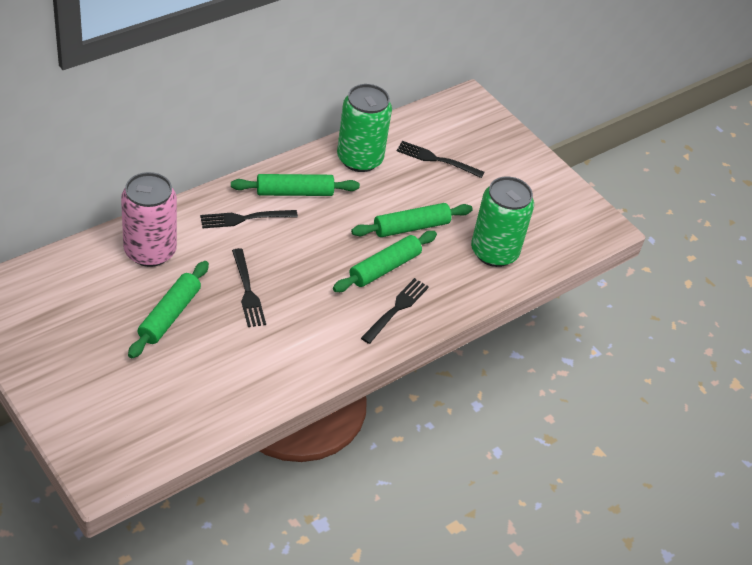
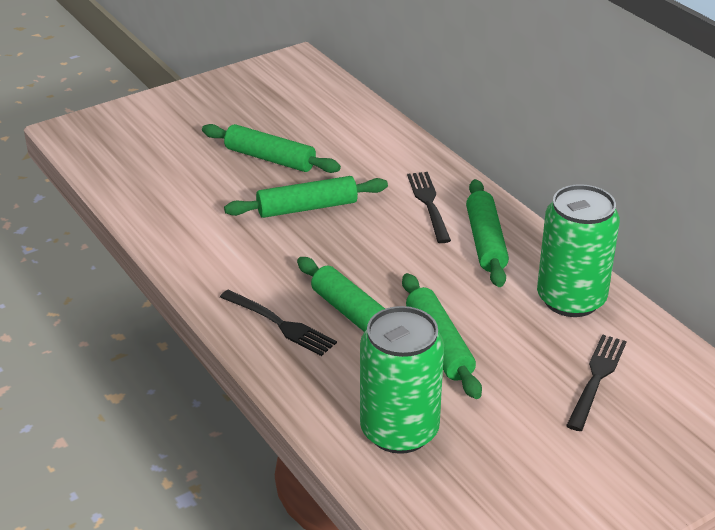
camera: 100 degrees right, 10 degrees down
(150, 251) = (364, 143): pink can -> none
(247, 291) = (307, 208): black fork -> green rolling pin

